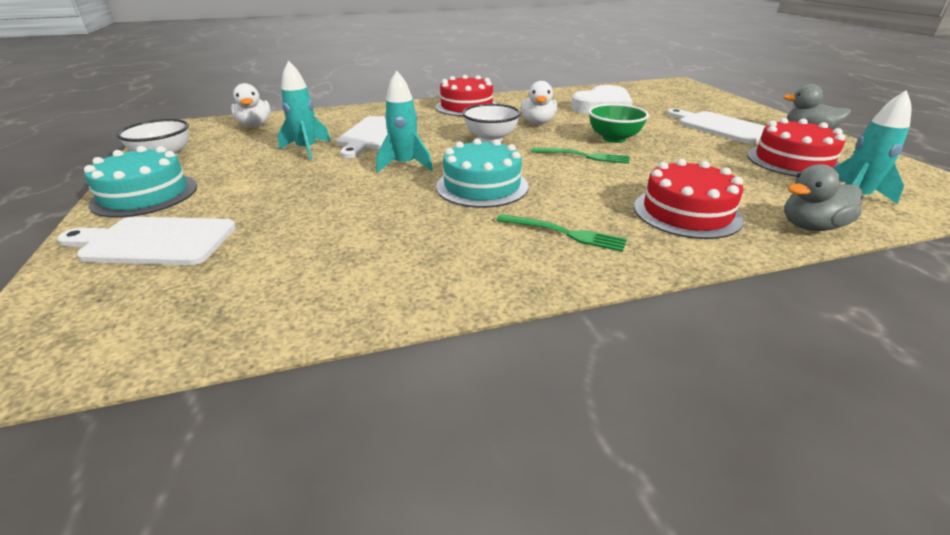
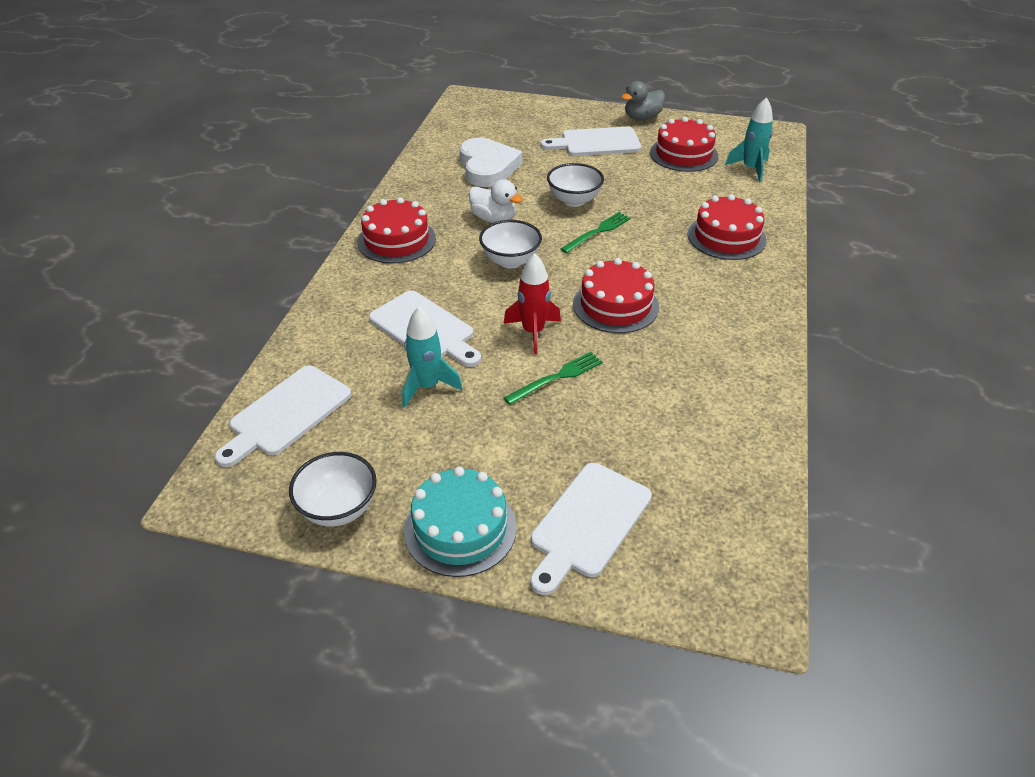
camera: 60 degrees left, 10 degrees up
(255, 125) = (286, 414): white duck -> white cutting board
(405, 165) = (533, 332): turquoise rocket -> red rocket
(482, 186) = (615, 305): turquoise cake -> red cake
(564, 233) = (721, 298): green fork -> green fork (557, 377)
(614, 138) = (574, 200): green bowl -> white bowl
(811, 226) = (773, 205): grey duck -> none

